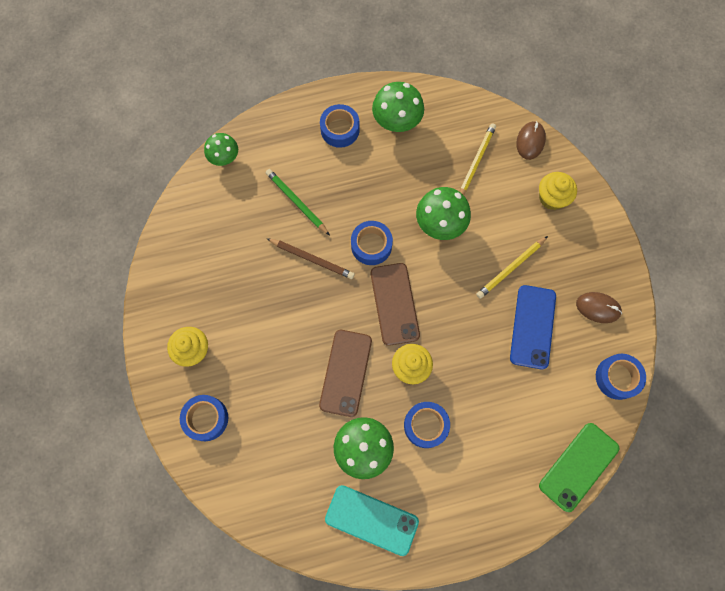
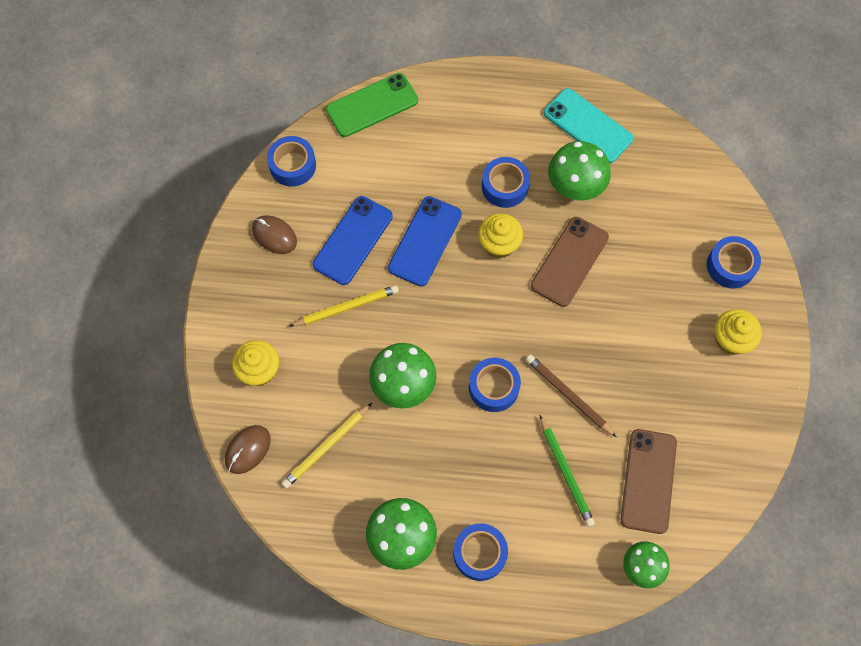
camera: 160 degrees left, 5 degrees down
(394, 304) = (491, 313): brown phone -> brown phone (648, 481)
(473, 347) = (425, 241): none -> blue phone

